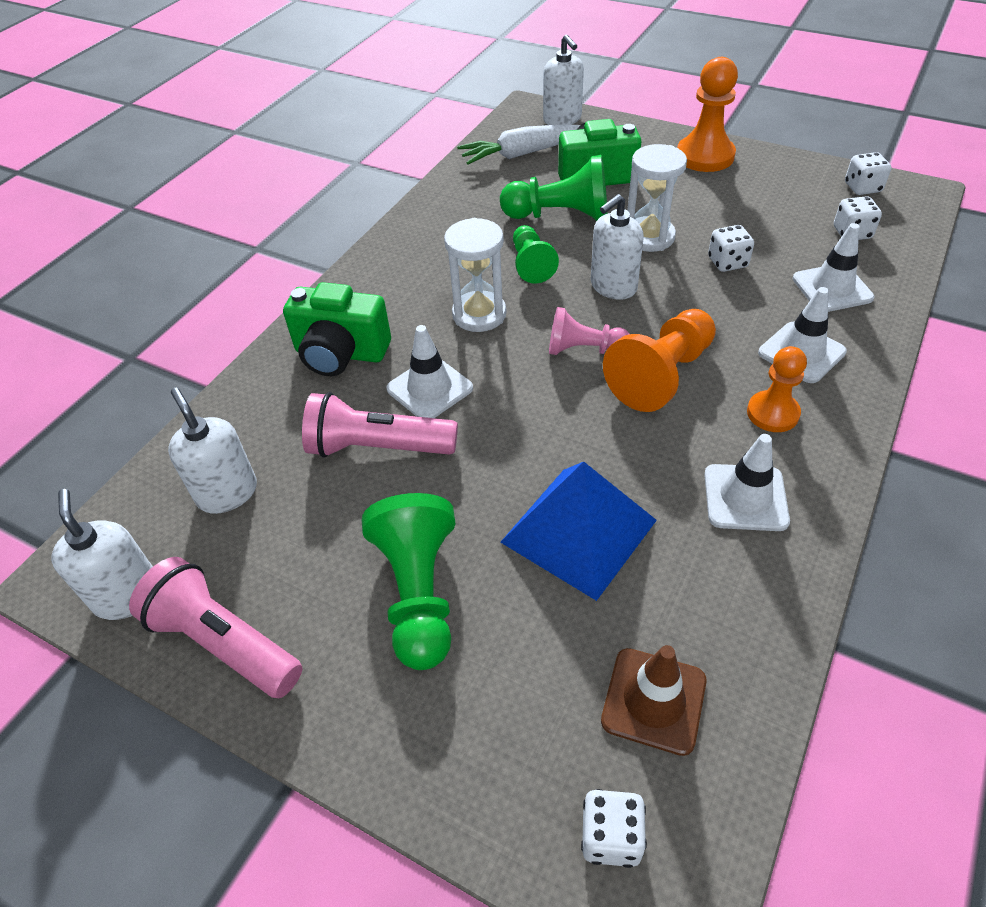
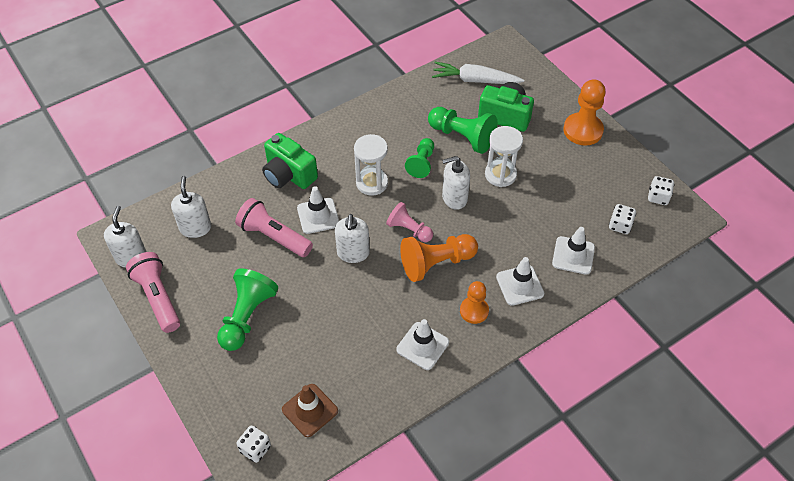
camera: 25 degrees right, 5 degrees up
(562, 119) = (519, 62): white soap dispenser -> white soap dispenser (353, 253)
(579, 531) = (334, 323): blue pyramid -> none
(727, 262) = (530, 212): white dice -> none

